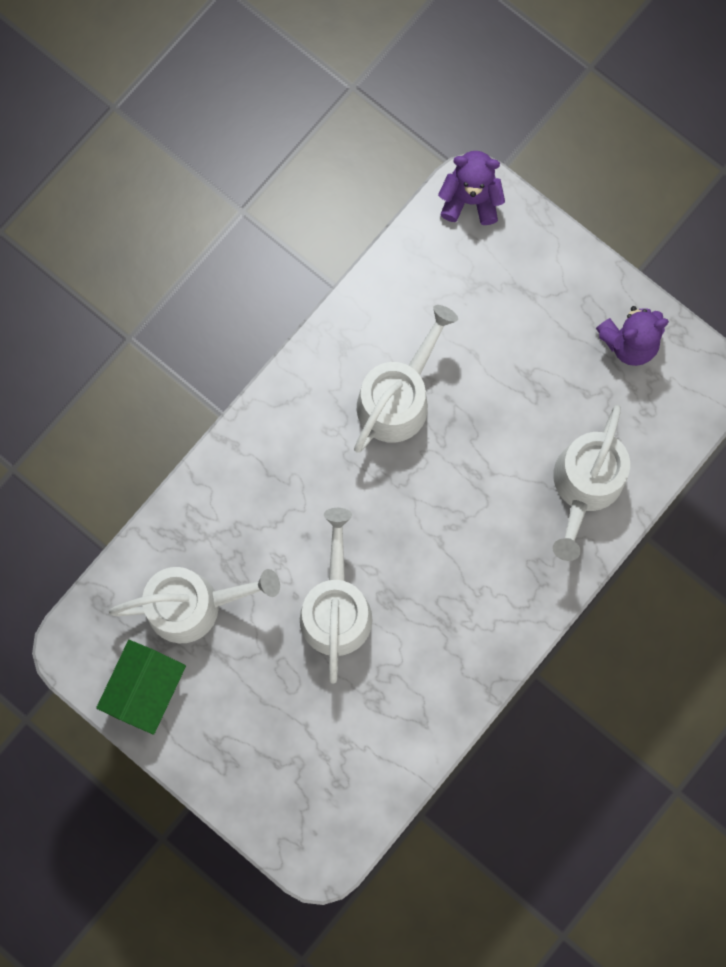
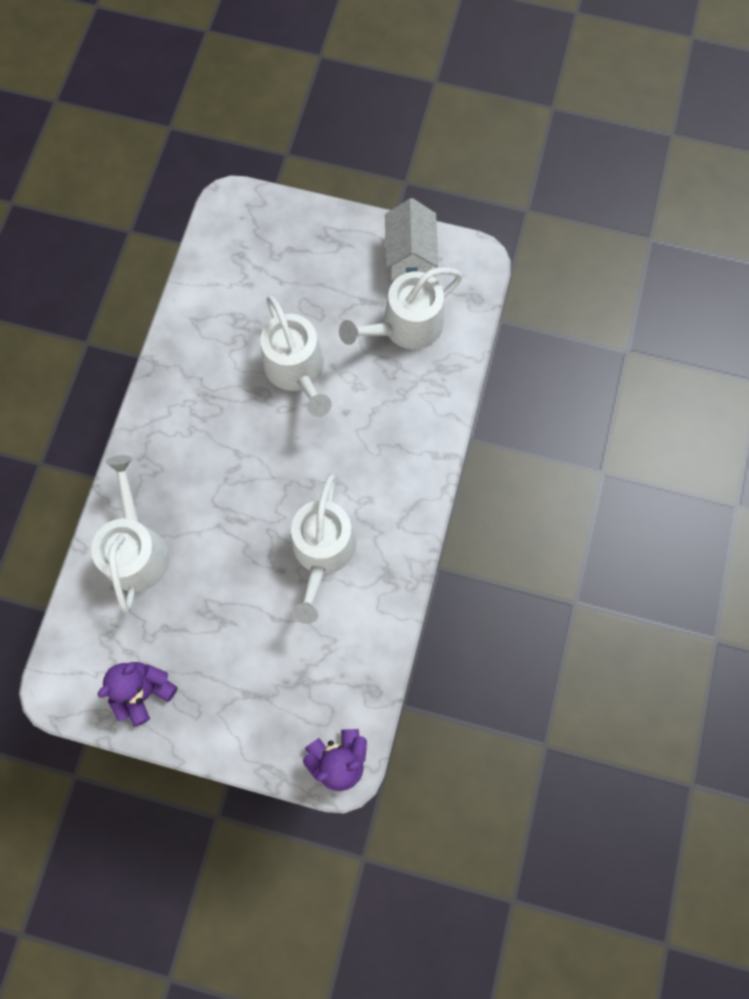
camera: 155 degrees right, 5 degrees down
(146, 689) = (409, 257): green house -> white house

